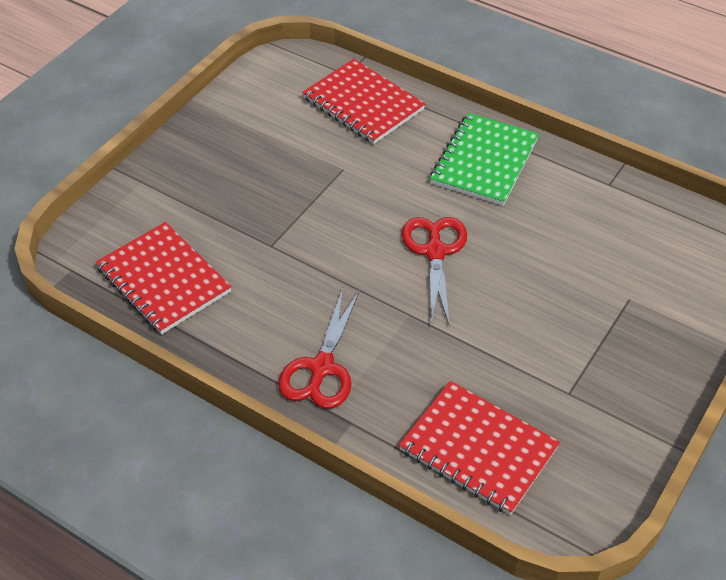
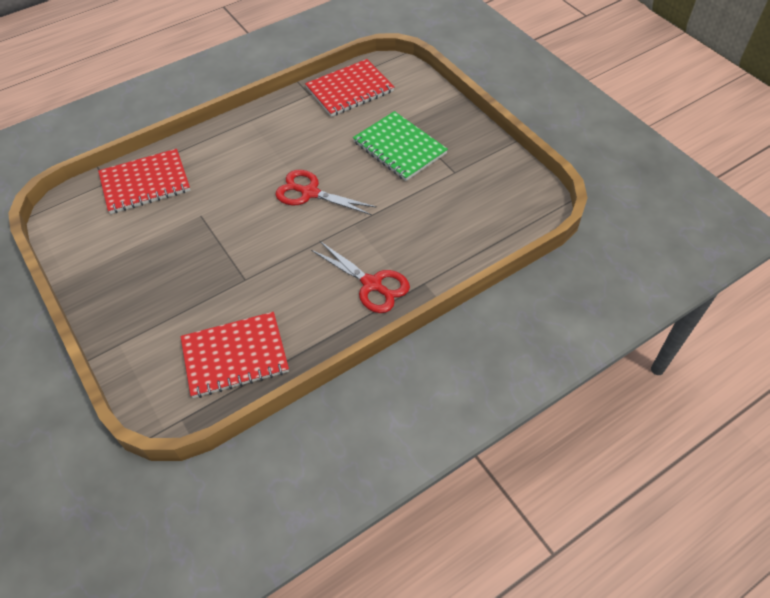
camera: 65 degrees left, 5 degrees up
(478, 449) = (474, 227): red notebook -> red notebook (349, 90)
(484, 161) = (249, 141): green notebook -> green notebook (399, 148)

